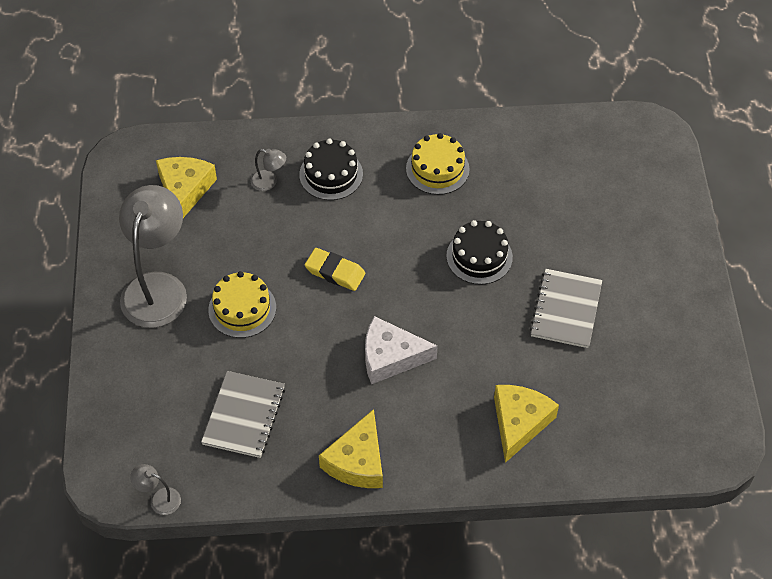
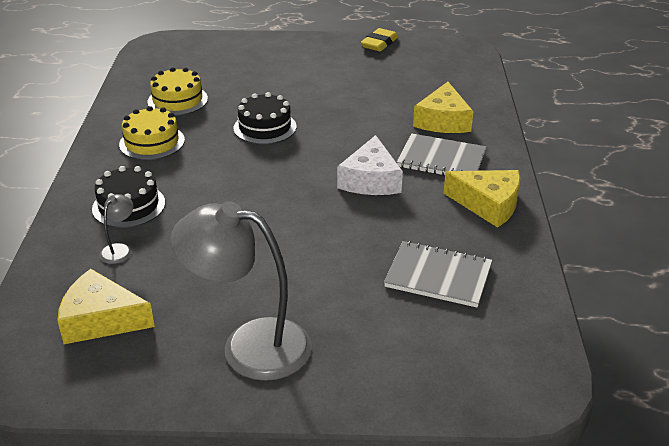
camera: 85 degrees left, 20 degrees down
(159, 499) = (551, 344): grey lamp -> none
(242, 309) = (296, 274): yellow cake -> yellow cake (177, 100)
(335, 272) = (261, 208): yellow eraser -> yellow eraser (379, 43)
(519, 422) = (443, 120): yellow cheese -> yellow cheese turned 105 degrees counterclockwise
(566, 310) = (331, 92): grey notebook -> grey notebook (441, 159)

